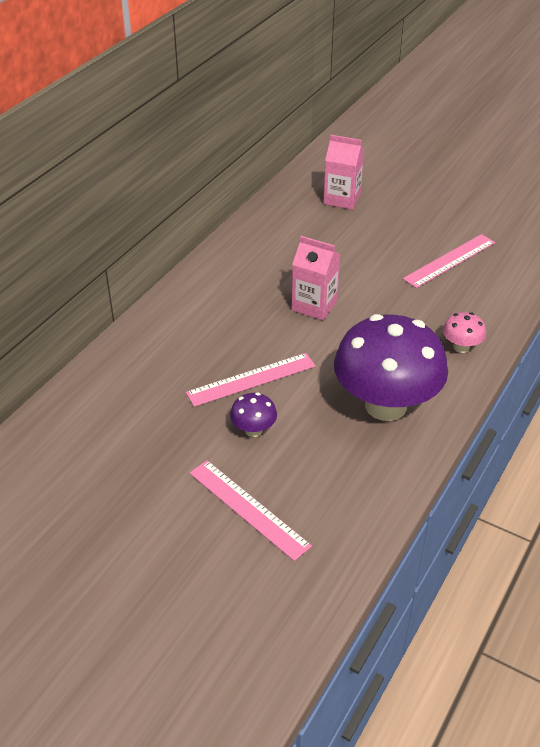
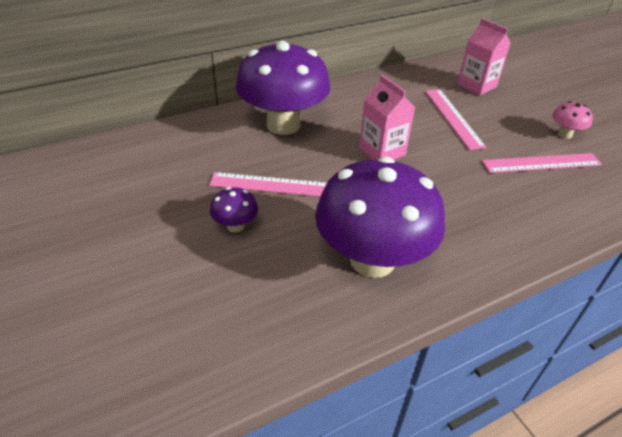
camera: 30 degrees right, 0 degrees up
(201, 316) = (283, 125): none -> purple mushroom
(248, 508) = (163, 290): pink ruler -> pink ruler (453, 118)
(461, 347) = (494, 241): pink mushroom -> pink mushroom (564, 134)

